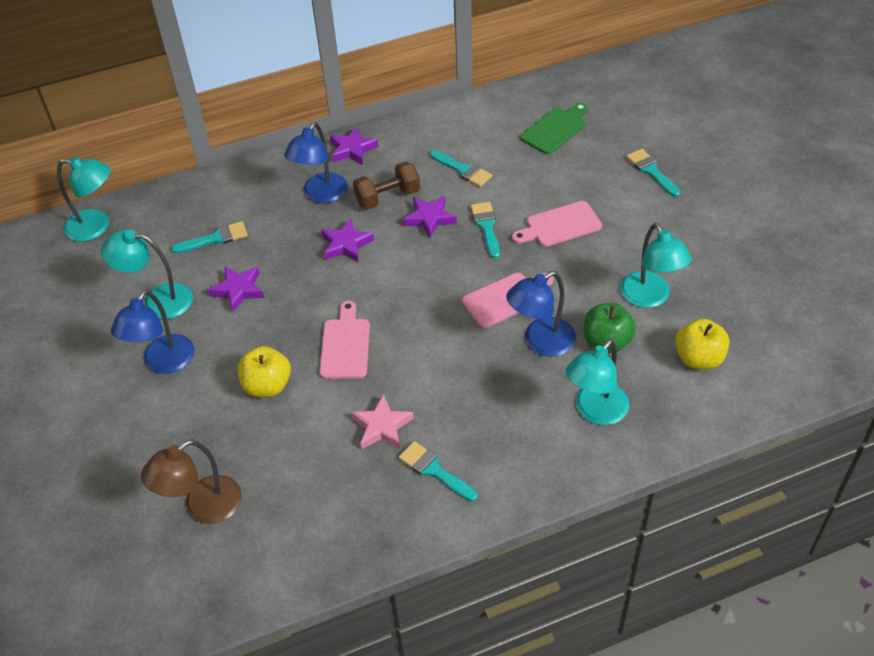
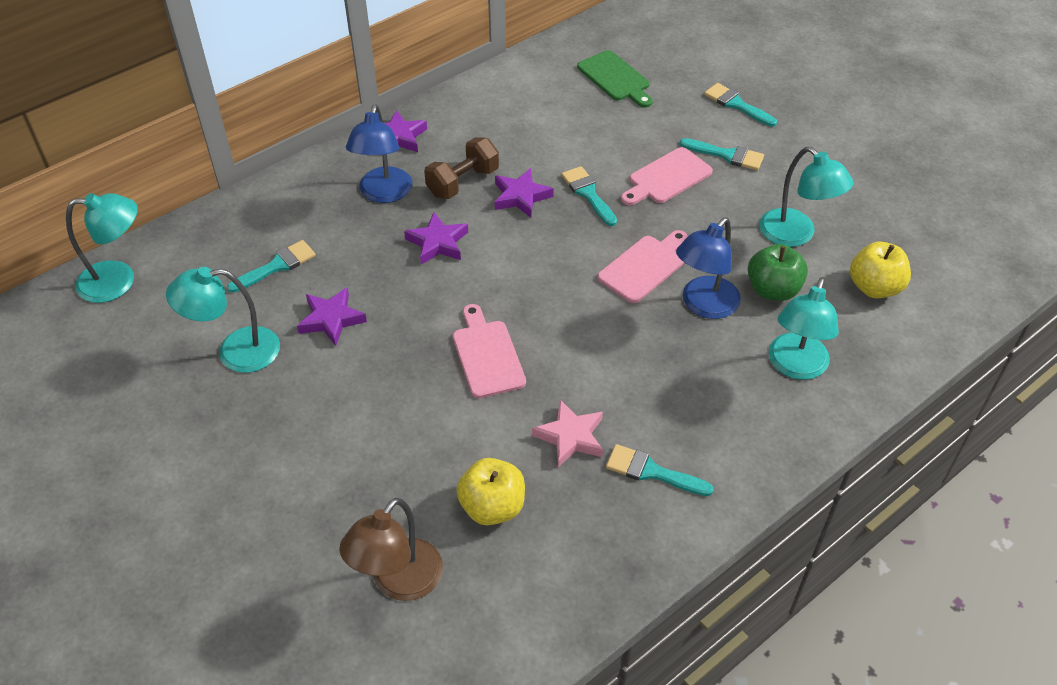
camera: 20 degrees left, 0 degrees up
(163, 363) = (274, 423): blue lamp -> none
(267, 386) = (415, 421): yellow apple -> yellow apple (492, 507)
(463, 170) = (534, 138): turquoise brush -> turquoise brush (727, 155)
(555, 129) = (615, 78): green cutting board -> green cutting board turned 120 degrees clockwise

